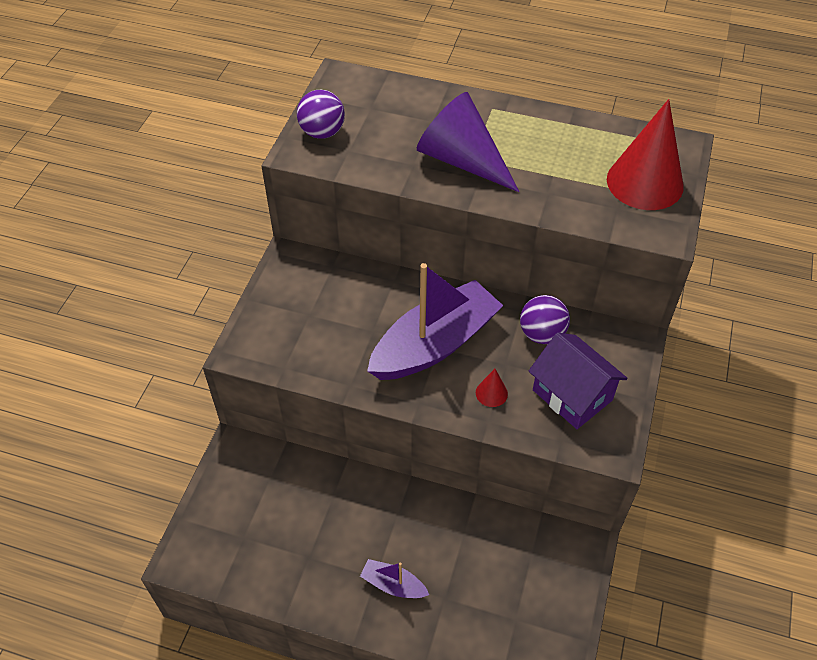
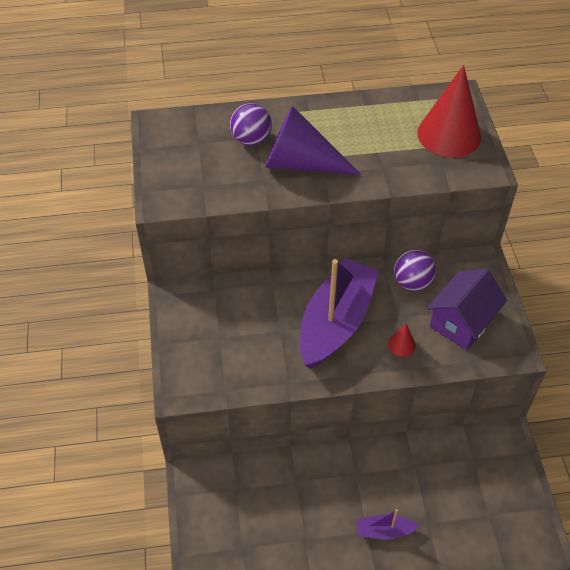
camera: 25 degrees left, 0 degrees up
(322, 132) = (171, 177): purple ball -> purple ball (251, 140)
(572, 395) = (461, 322): purple house -> purple house turned 75 degrees counterclockwise

